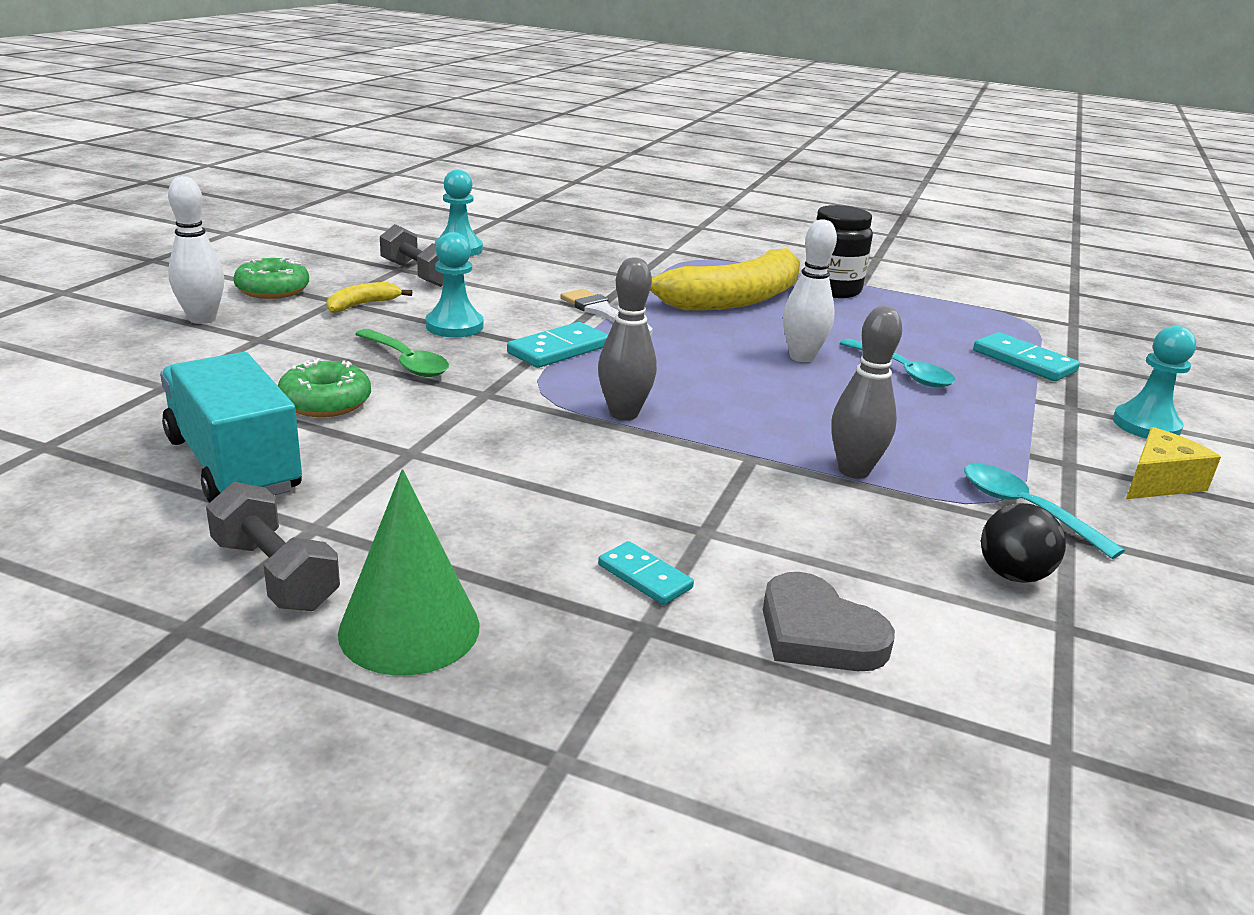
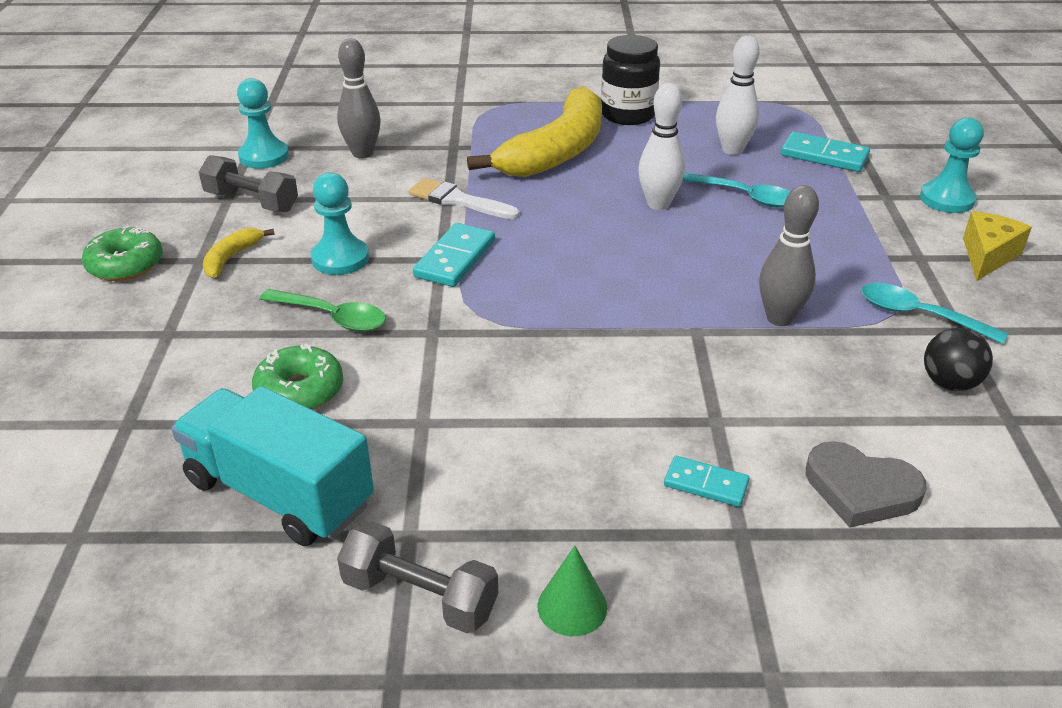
camera: 20 degrees left, 10 degrees up
(202, 319) = (88, 325): white bowling pin -> white bowling pin (732, 150)
(409, 629) = (572, 606): green cone -> green cone, size x0.58
(624, 414) = (565, 316): grey bowling pin -> grey bowling pin (362, 153)

